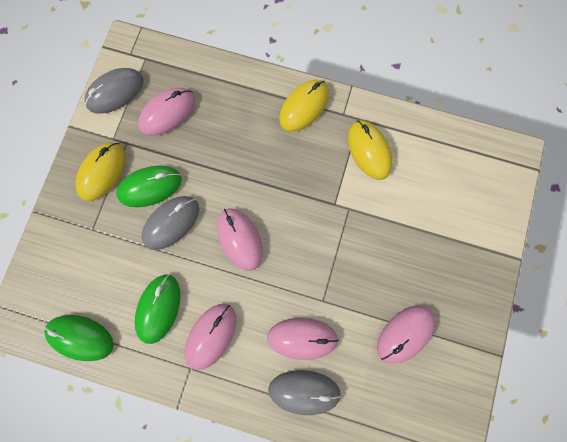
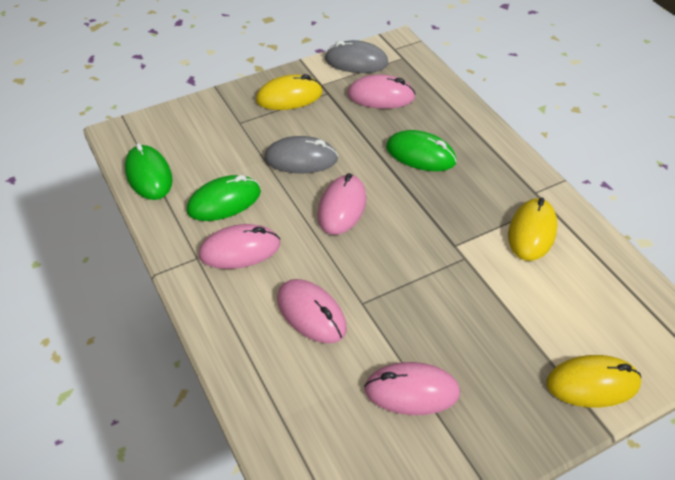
camera: 45 degrees right, 30 degrees down
(150, 187) = (312, 128): green mouse -> green mouse (420, 155)
(304, 107) = (502, 164): yellow mouse -> yellow mouse (592, 384)
(304, 391) = (265, 353): grey mouse -> none

